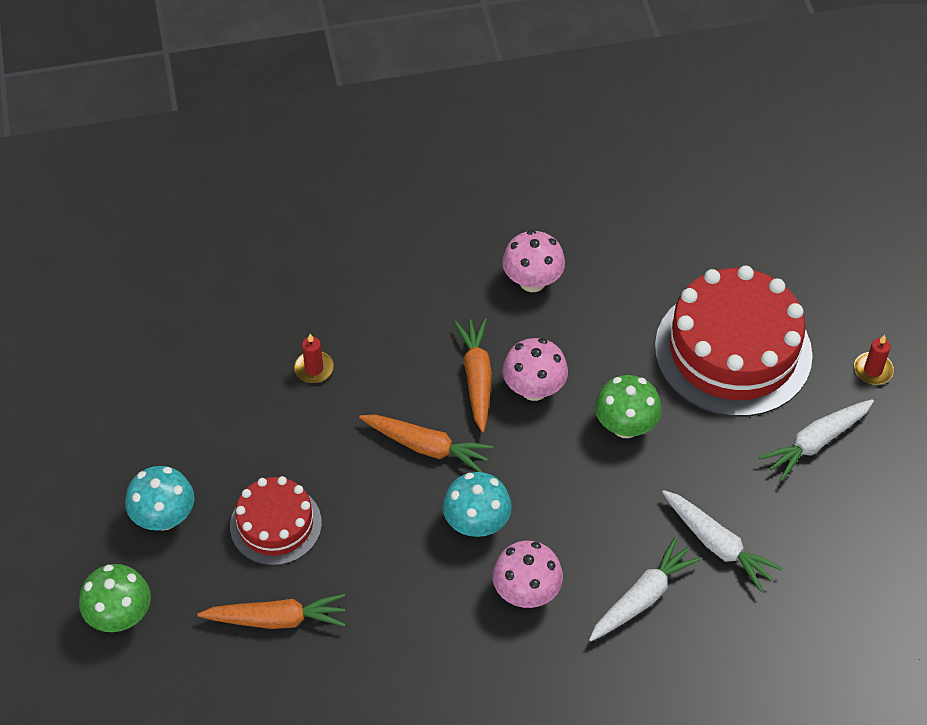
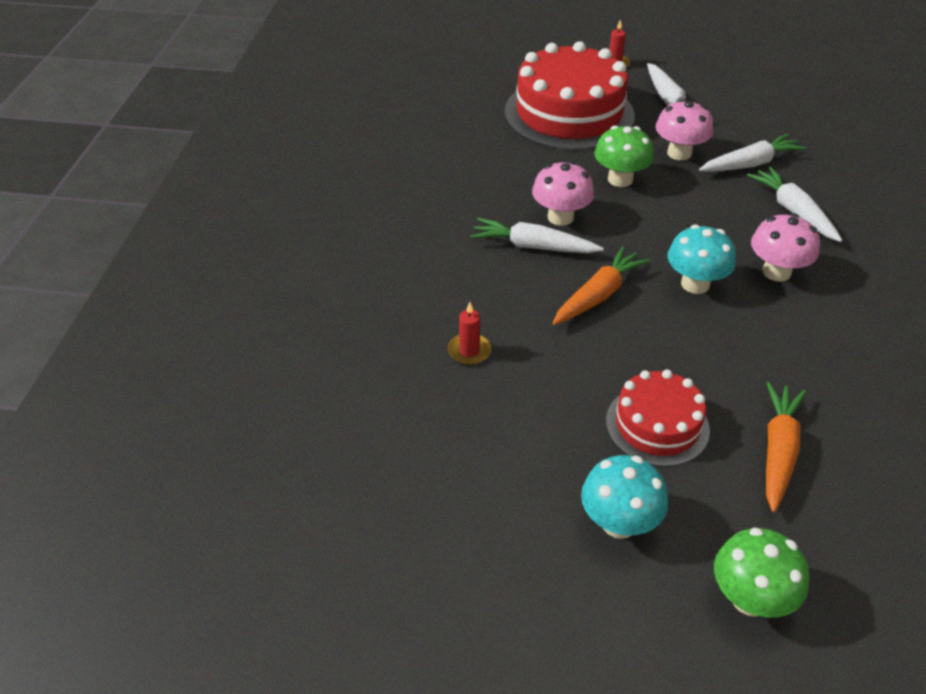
camera: 70 degrees left, 10 degrees down
(477, 378) = (533, 246): orange carrot -> white carrot
(532, 281) = (443, 191): pink mushroom -> pink mushroom (679, 153)

